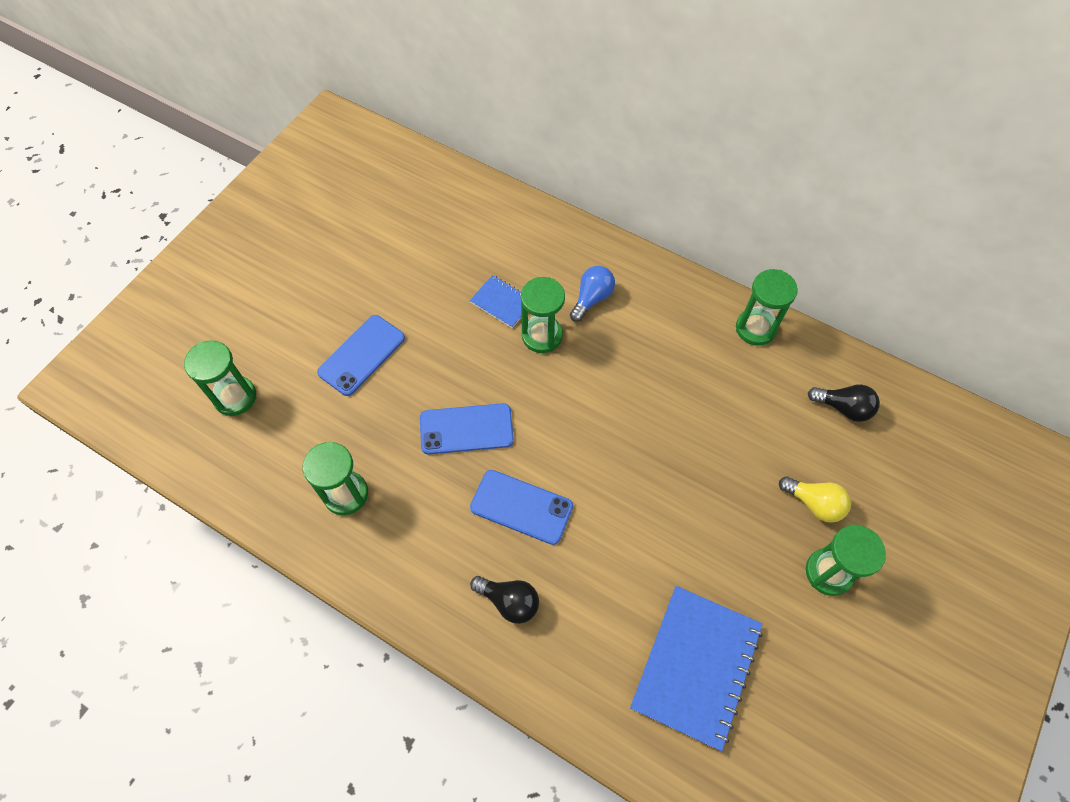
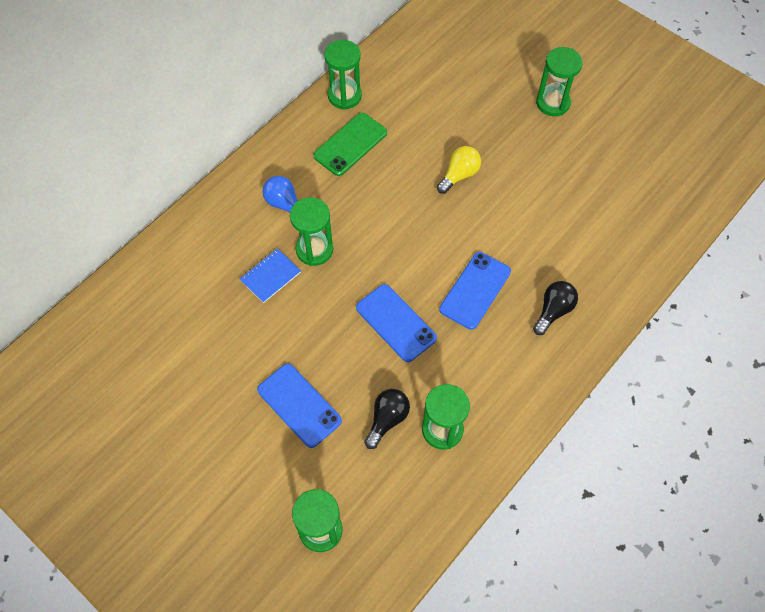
camera: 80 degrees left, 0 degrees up
(466, 429) = (396, 323): blue phone -> blue phone turned 45 degrees counterclockwise
(688, 346) = (350, 144): none -> green phone
(696, 666) = (612, 197): blue notebook -> none
(814, 503) = (500, 97): yellow light bulb -> yellow light bulb (459, 175)
(843, 408) = (427, 60): black light bulb -> black light bulb (387, 419)

